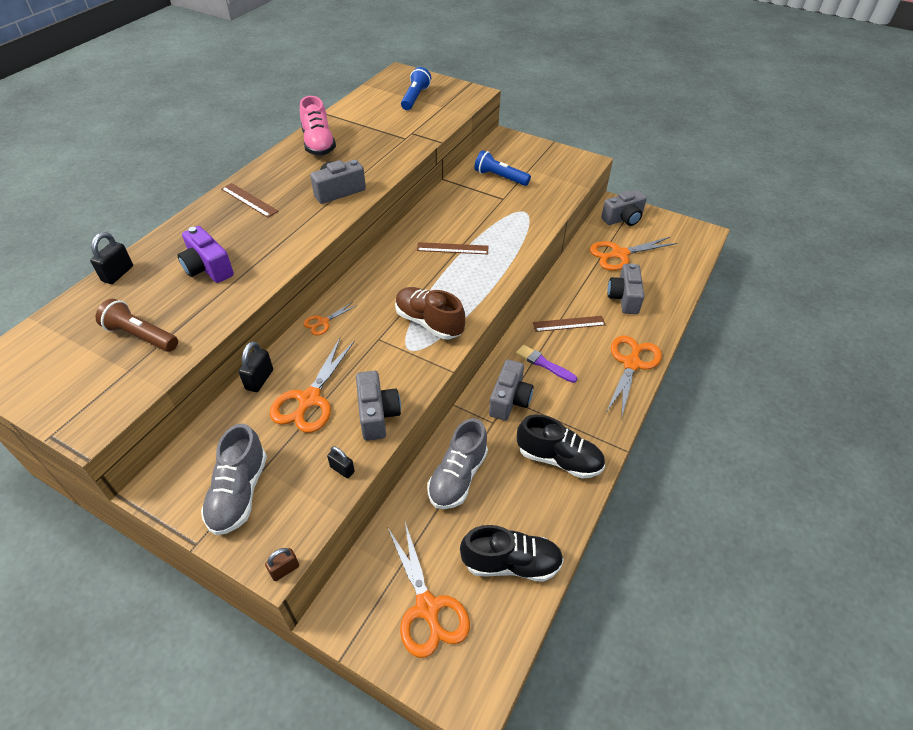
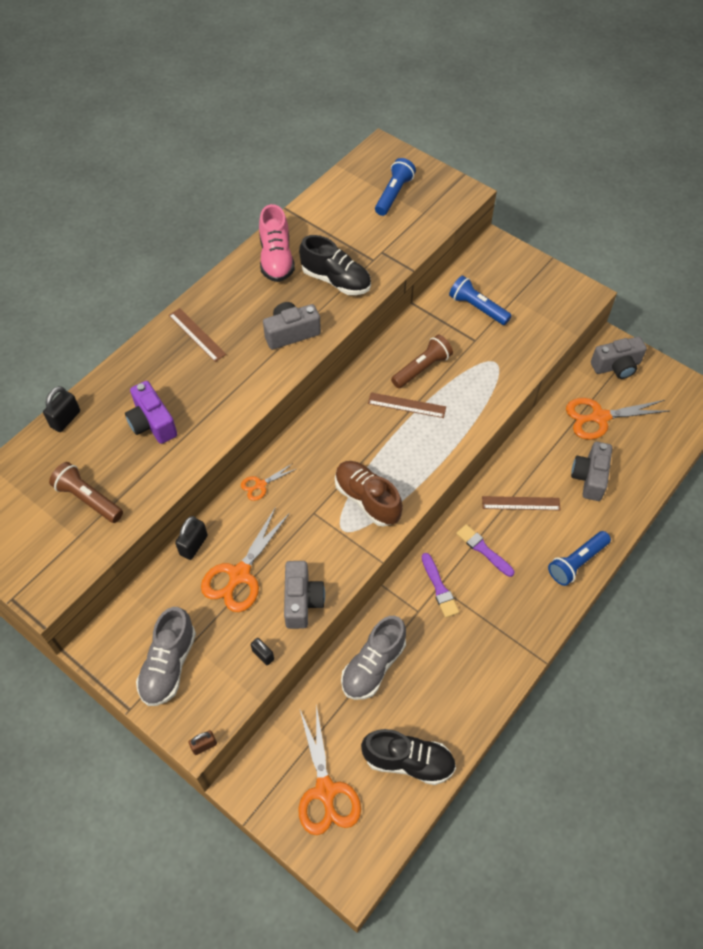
camera: 10 degrees right, 10 degrees up
(461, 221) = (422, 368): none -> brown flashlight
(509, 400) = (439, 588): grey camera -> purple brush
(559, 459) = (475, 661): black shoe -> black shoe (336, 280)
(631, 363) = (577, 562): orange scissors -> blue flashlight

